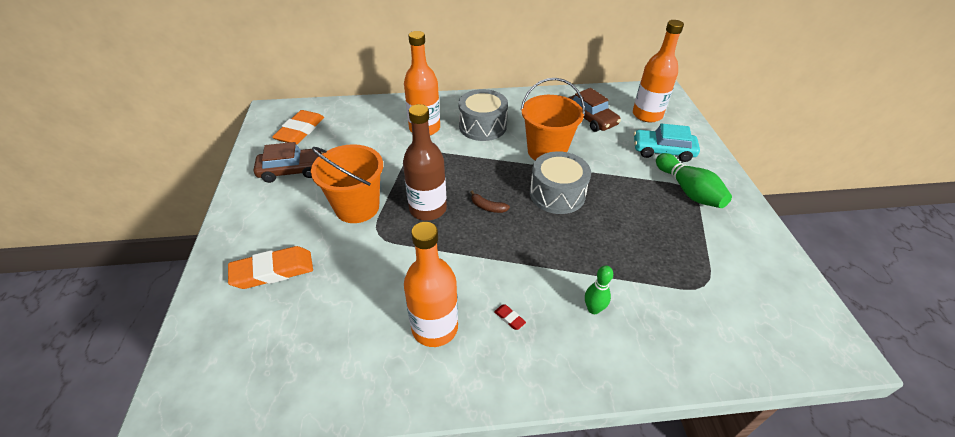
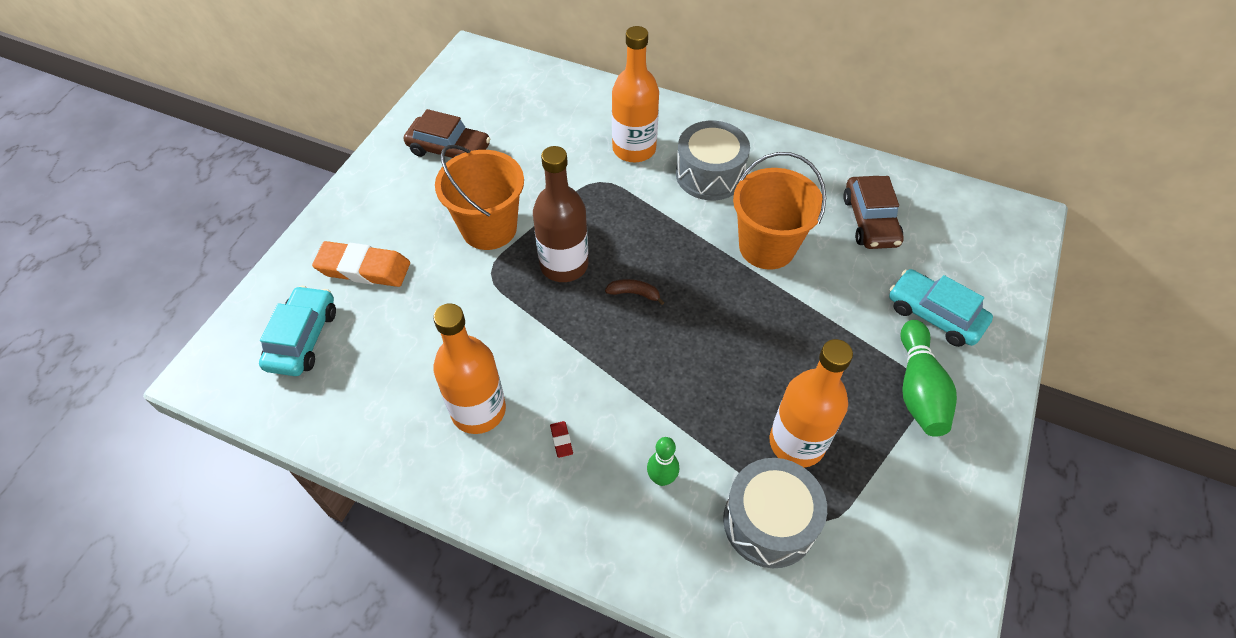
camera: 30 degrees right, 10 degrees up
(250, 344) = (303, 338): none -> turquoise car
(300, 131) = (488, 96): orange eraser -> none
(487, 207) = (634, 293): brown banana -> brown banana turned 135 degrees clockwise
(557, 194) = (733, 314): grey drum -> grey drum (769, 522)
(647, 115) = (961, 248): orange bottle -> orange bottle (797, 443)

